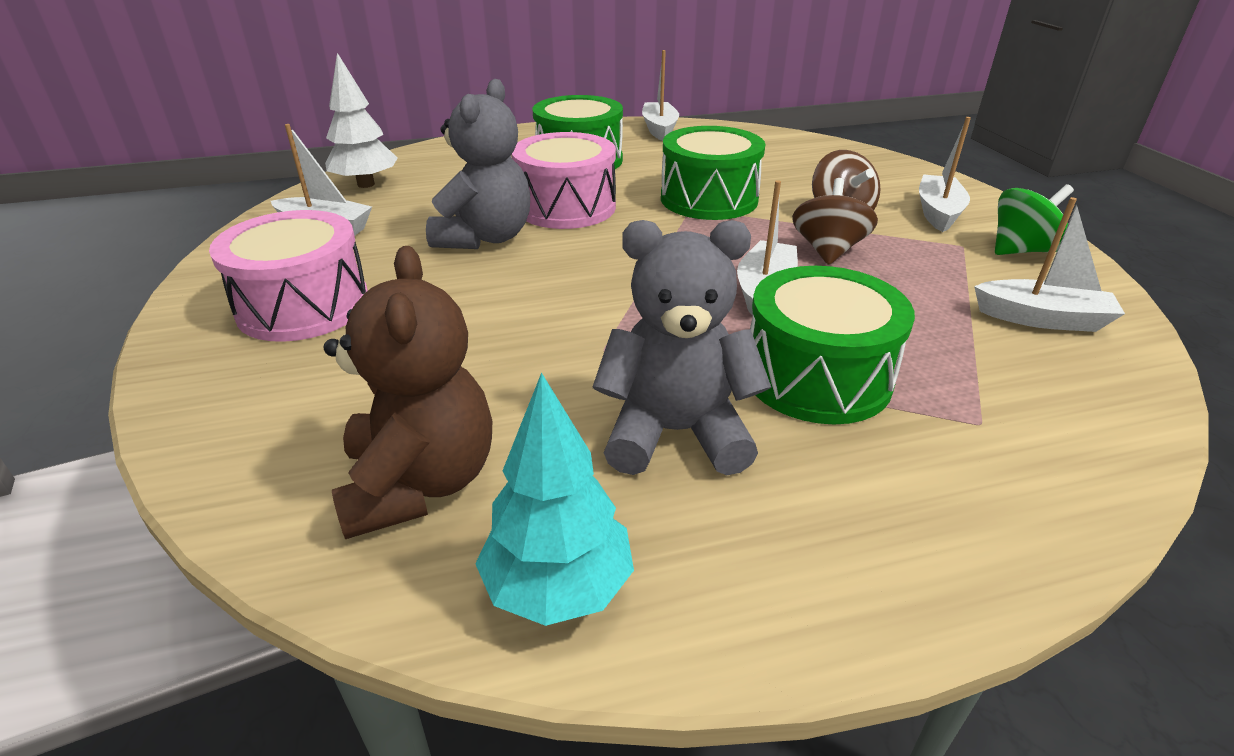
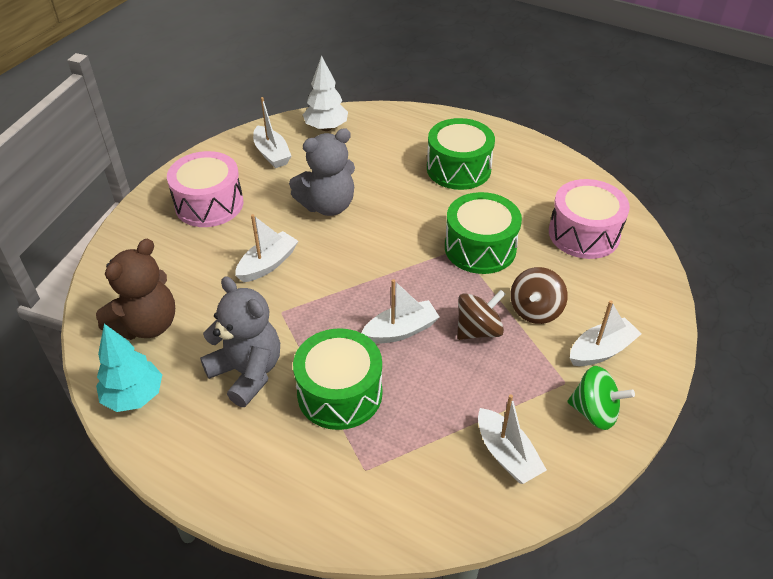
camera: 45 degrees right, 10 degrees up
(566, 207) = (395, 206): pink drum -> pink drum (584, 234)
(659, 129) = (553, 165): white boat -> white boat (268, 264)

